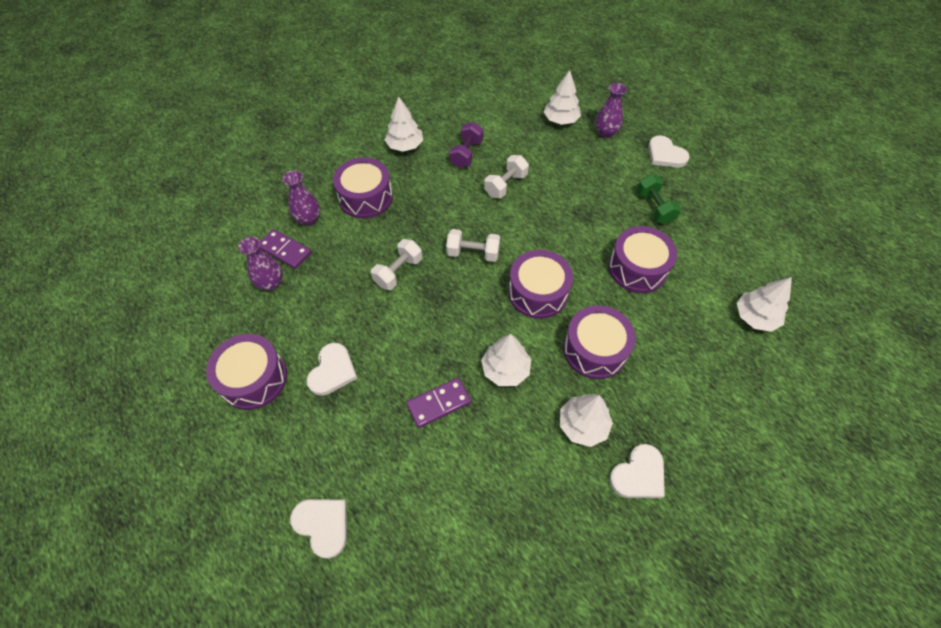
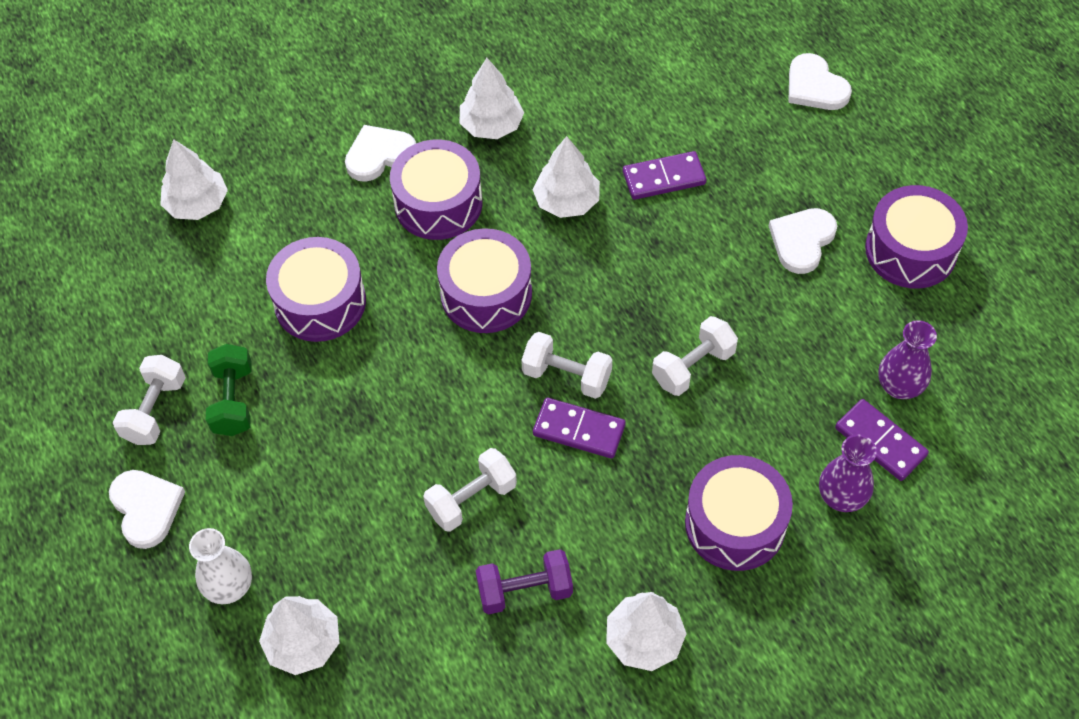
camera: 165 degrees left, 0 degrees up
(458, 226) = (579, 430): none -> purple domino
(466, 154) = (525, 590): purple dumbbell -> purple dumbbell turned 45 degrees clockwise
(605, 133) = (229, 587): purple vase -> white vase
(638, 474) = (449, 70): white heart -> white heart (379, 155)
(692, 196) = (155, 410): none -> white dumbbell

